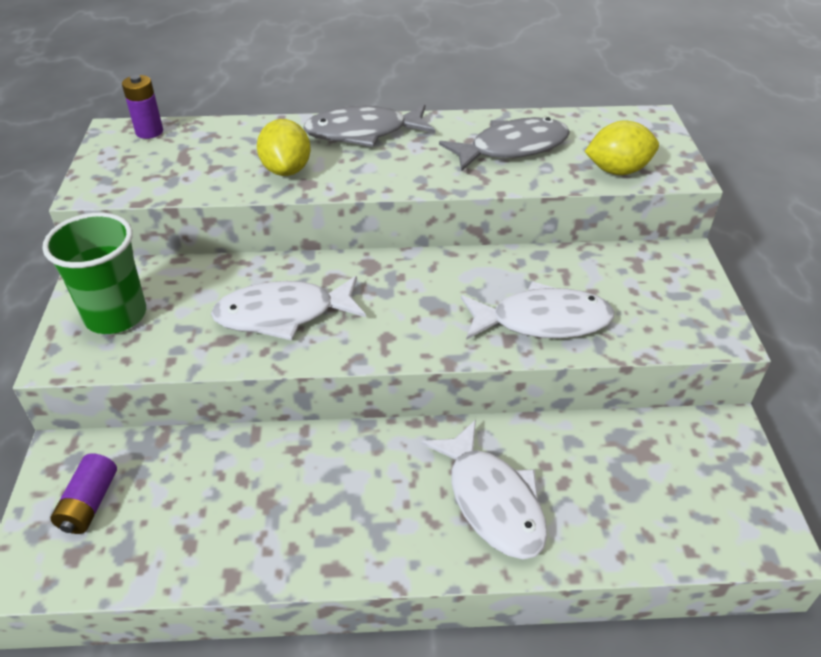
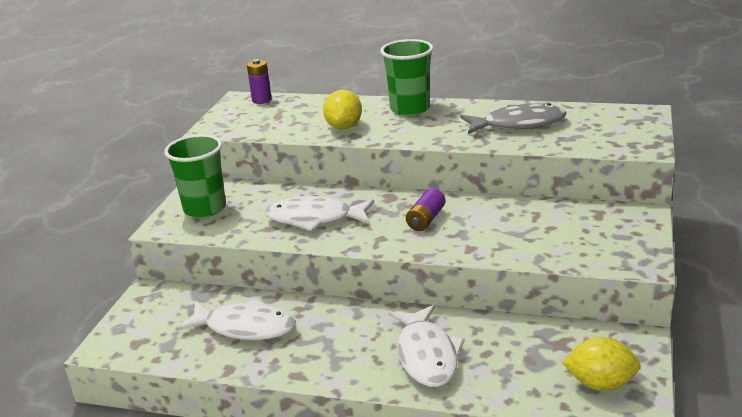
camera: 20 degrees right, 15 degrees down
(89, 503) = (155, 318): purple battery -> purple battery (426, 219)
(363, 133) = (410, 109): grey fish -> green cup
(543, 321) = (502, 241): white fish -> white fish (245, 327)
(617, 170) = (594, 143): yellow lemon -> yellow lemon (600, 383)

